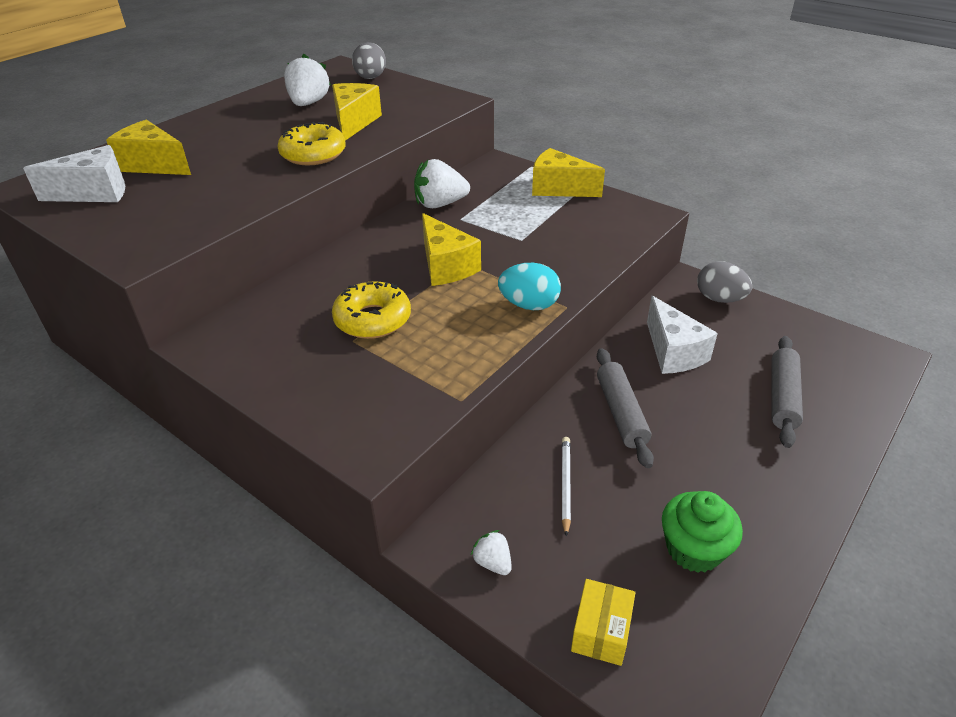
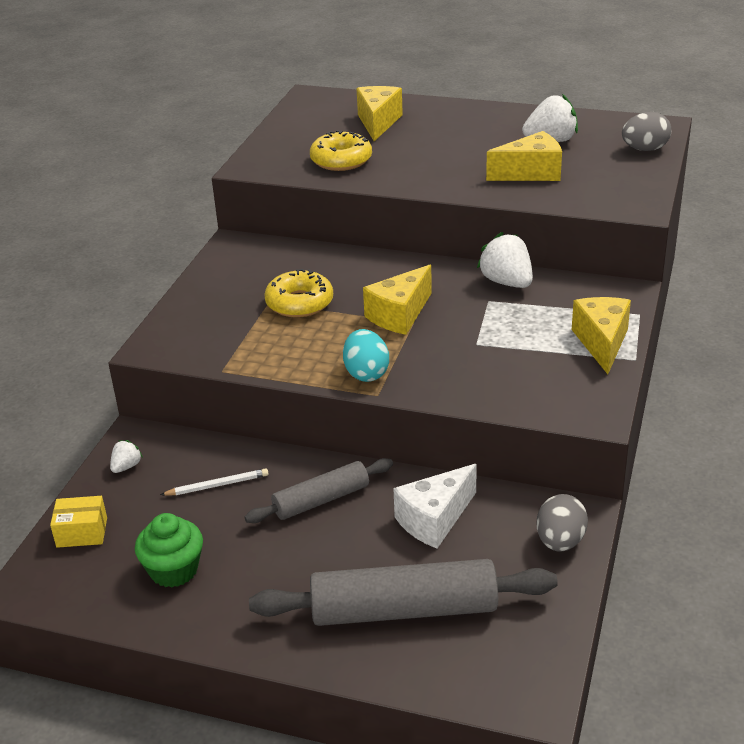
camera: 70 degrees right, 5 degrees down
(95, 193) = (321, 120): white cheese -> none
(313, 154) = (450, 175): yellow donut -> yellow donut (341, 160)
(782, 397) = (404, 610): grey rolling pin -> grey rolling pin, size x1.68

